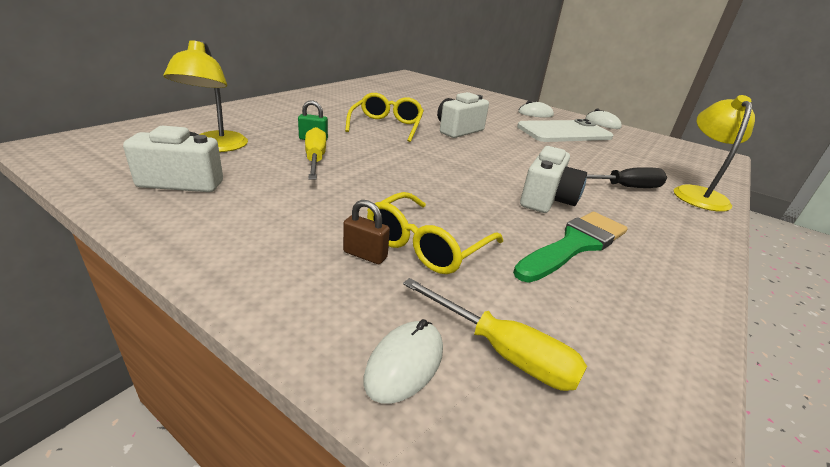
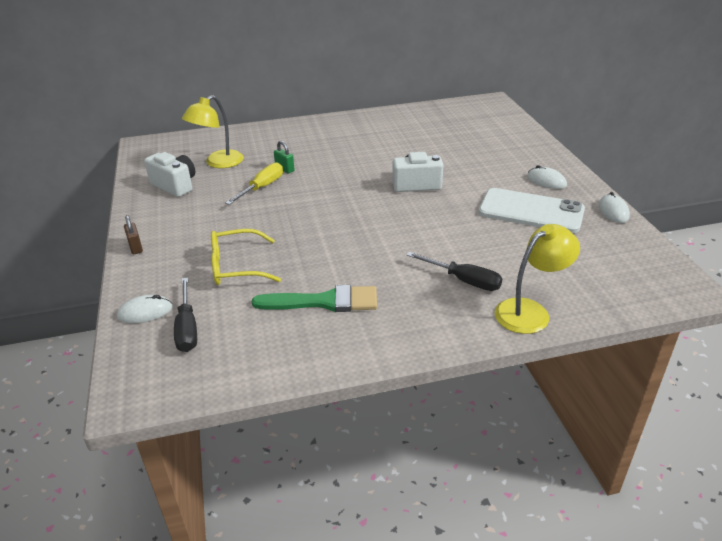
camera: 45 degrees right, 5 degrees up
(365, 255) = (199, 260): brown padlock -> brown padlock (135, 247)
(386, 126) = (359, 167): yellow glasses -> none
(503, 352) = (187, 328): yellow screwdriver -> black screwdriver
(547, 200) = (369, 267): white camera -> none

